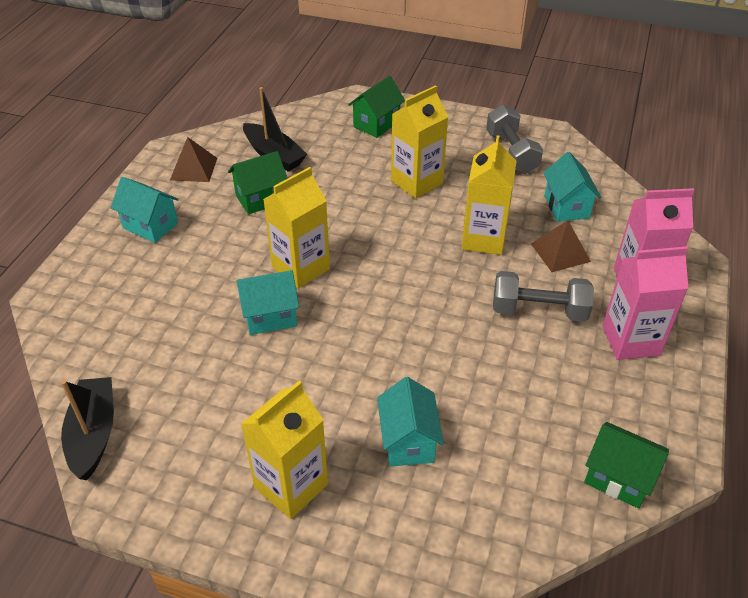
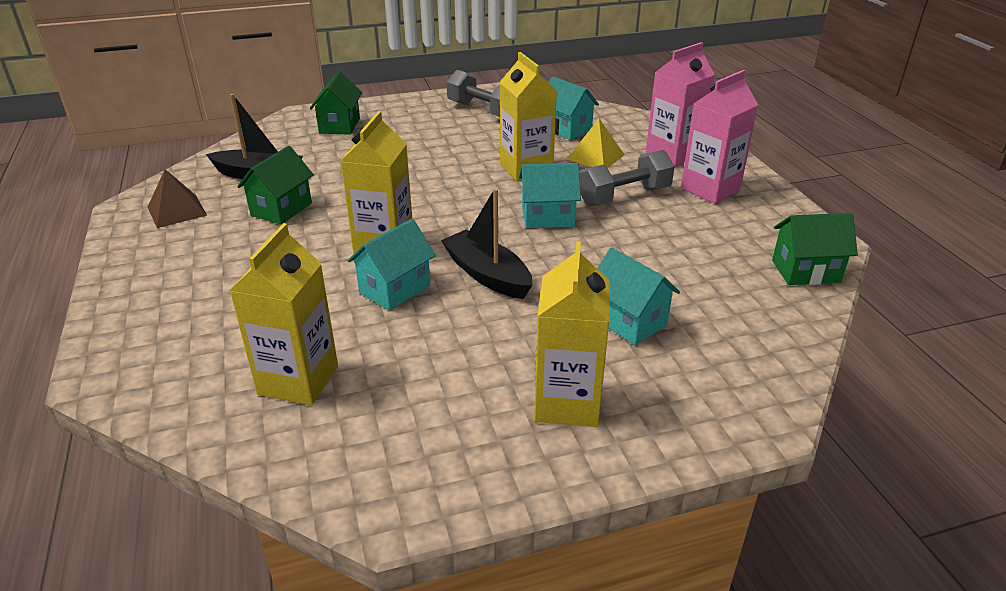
camera: 35 degrees left, 10 degrees down
(93, 434) = (303, 467): black boat -> black boat (487, 275)
(150, 226) = (174, 270): turquoise house -> turquoise house (548, 217)
(416, 182) = (424, 152): yellow carton -> yellow carton (298, 380)
(560, 252) = (595, 157): brown pyramid -> yellow pyramid

